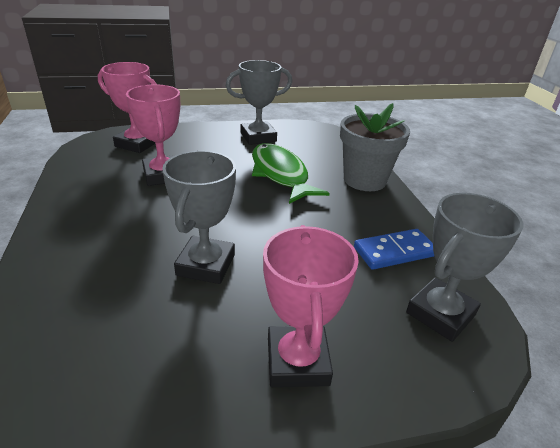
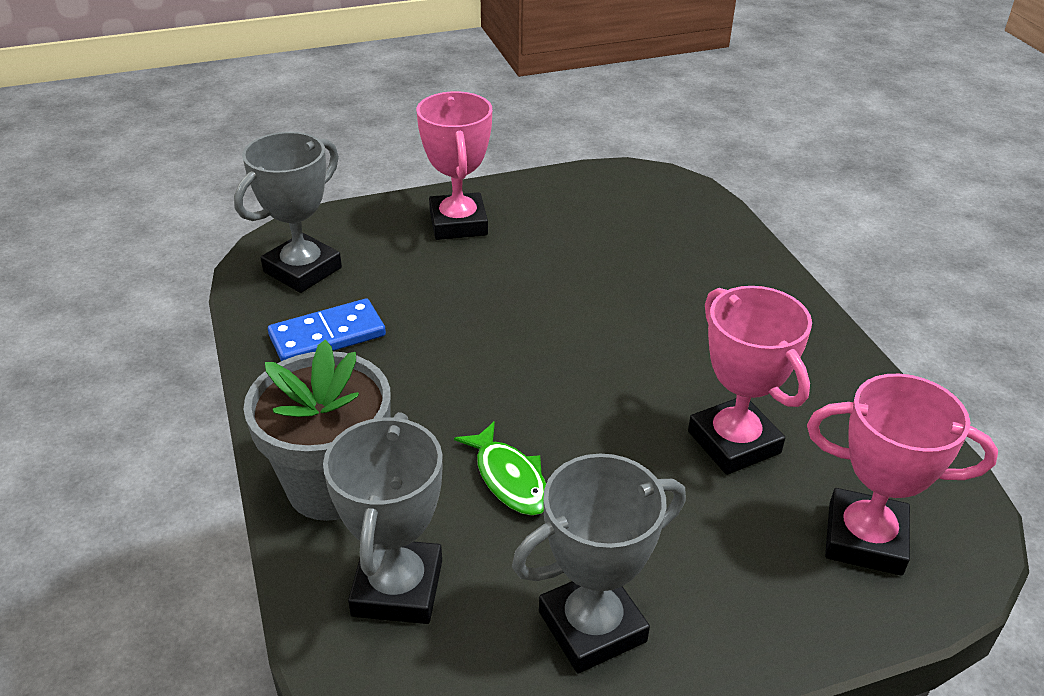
camera: 175 degrees right, 5 degrees up
(206, 265) = (576, 293): grey trophy -> grey trophy (397, 588)
(280, 174) = (509, 478): green fish -> green fish, size x0.57

